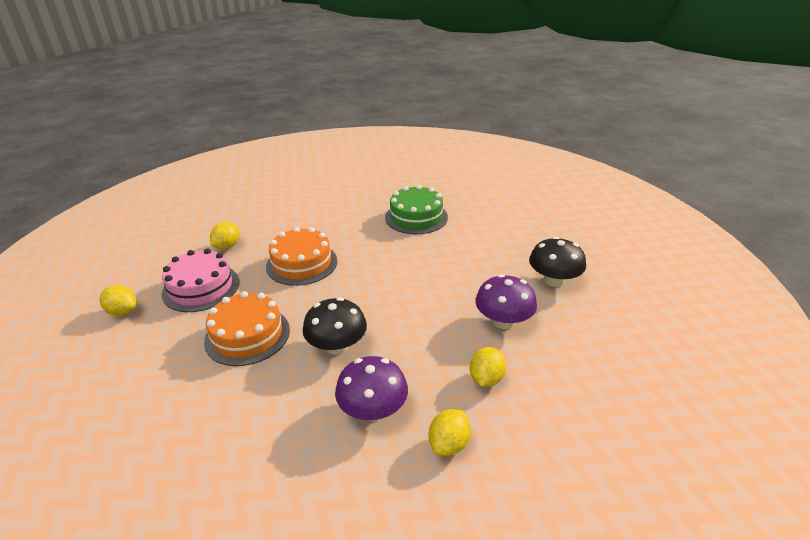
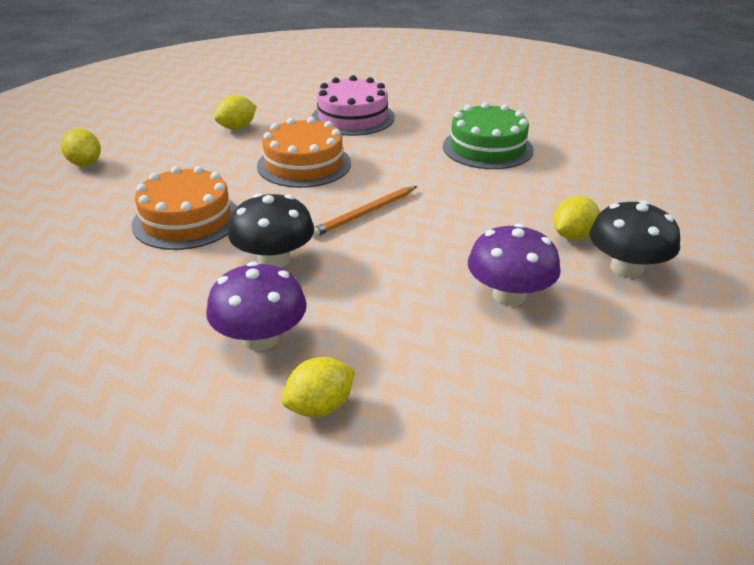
camera: 25 degrees right, 0 degrees up
(201, 287) = (177, 161): pink cake -> pink cake (352, 117)
(372, 290) = (364, 214): none -> orange pencil
(486, 379) = (429, 353): yellow lemon -> yellow lemon (573, 236)

